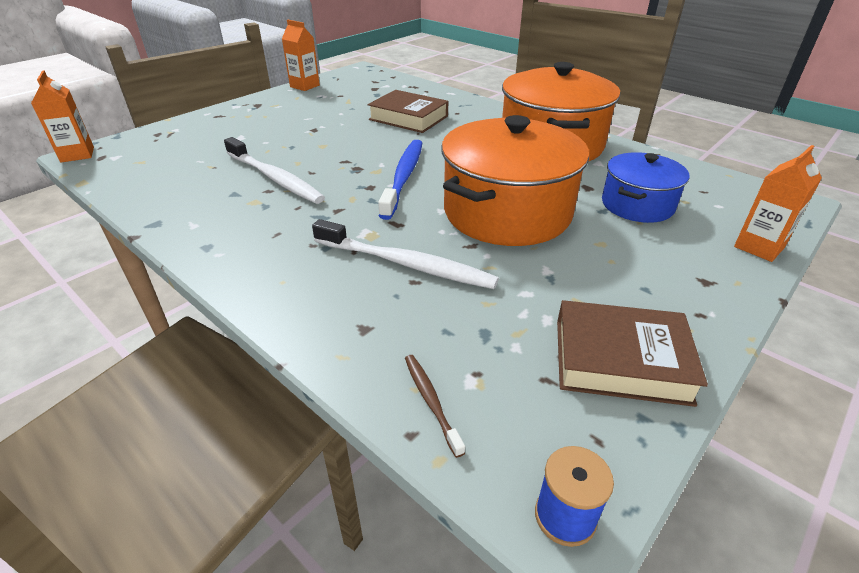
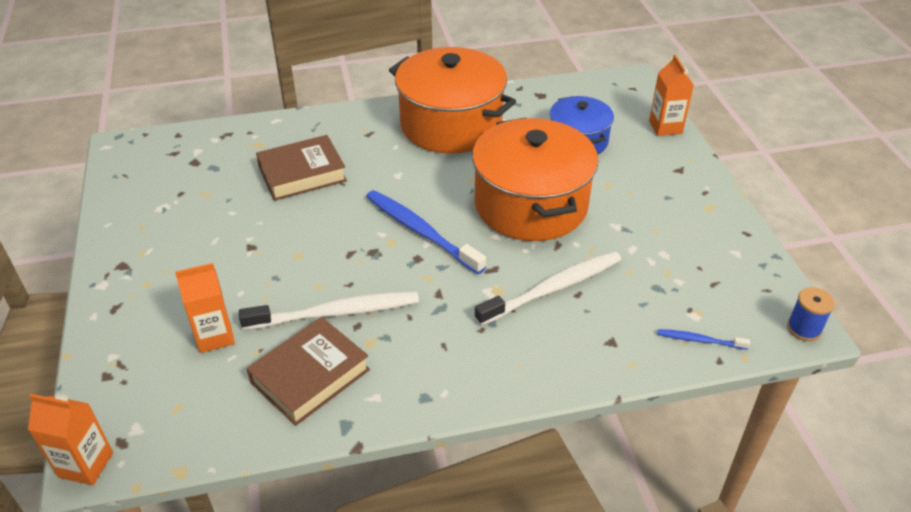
camera: 55 degrees left, 5 degrees up
(304, 86) = (113, 208): orange carton -> orange carton (215, 336)
(431, 401) = (699, 340): brown toothbrush -> blue toothbrush
(620, 360) = (718, 246): brown book -> brown book (310, 376)

